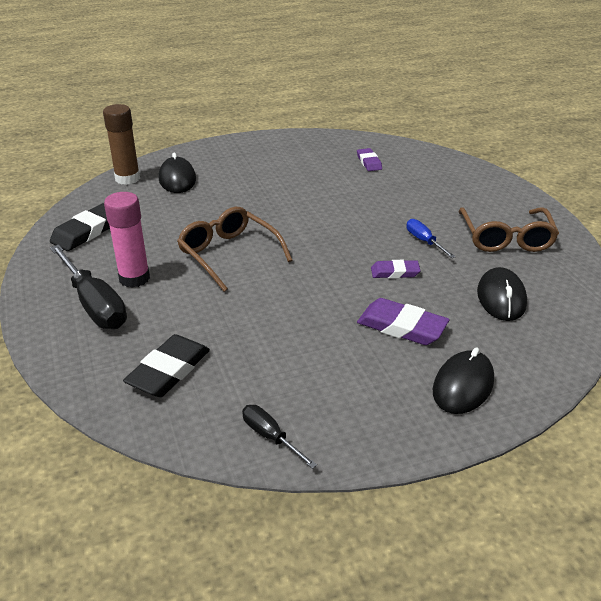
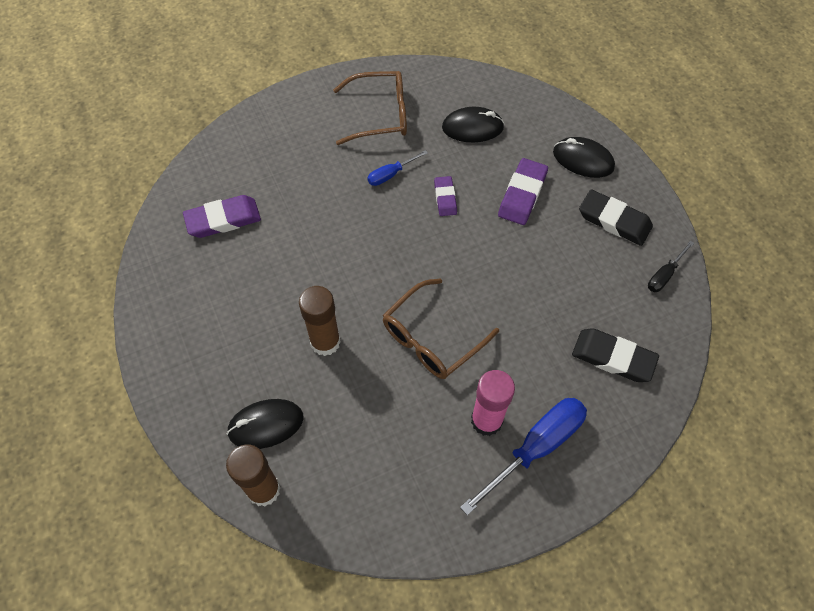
camera: 95 degrees left, 25 degrees up
(87, 231) = (400, 500): black eraser -> black eraser (614, 220)
(94, 304) = (536, 447): black screwdriver -> blue screwdriver
(240, 203) = (325, 342): none -> brown glue stick
(369, 162) = (223, 219): purple eraser -> purple eraser, size x1.64

